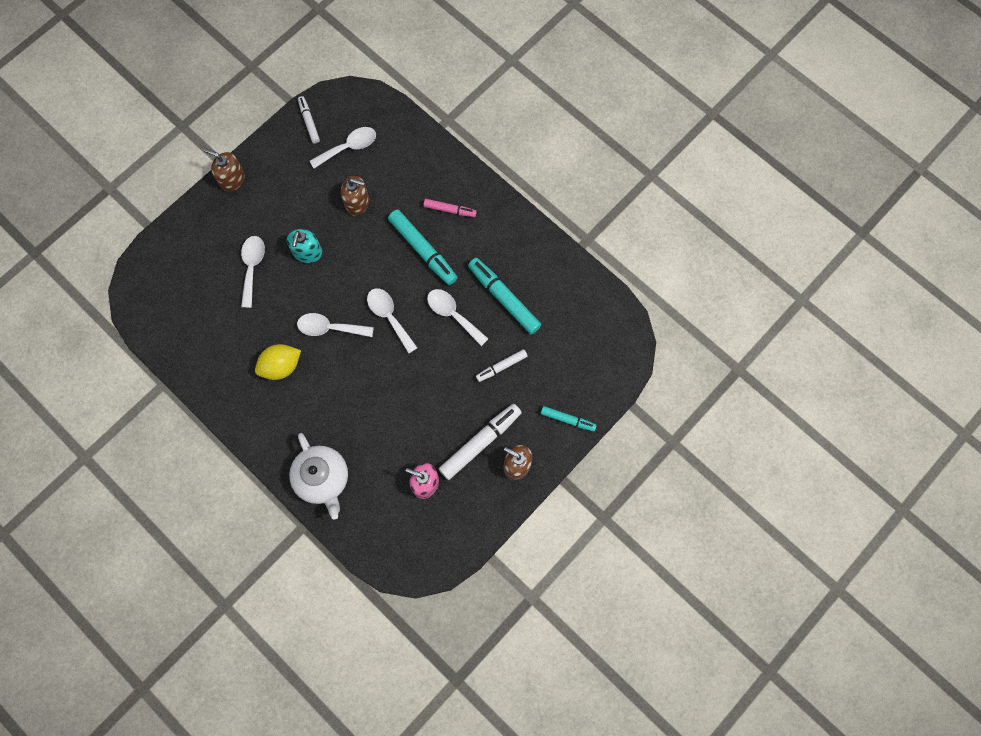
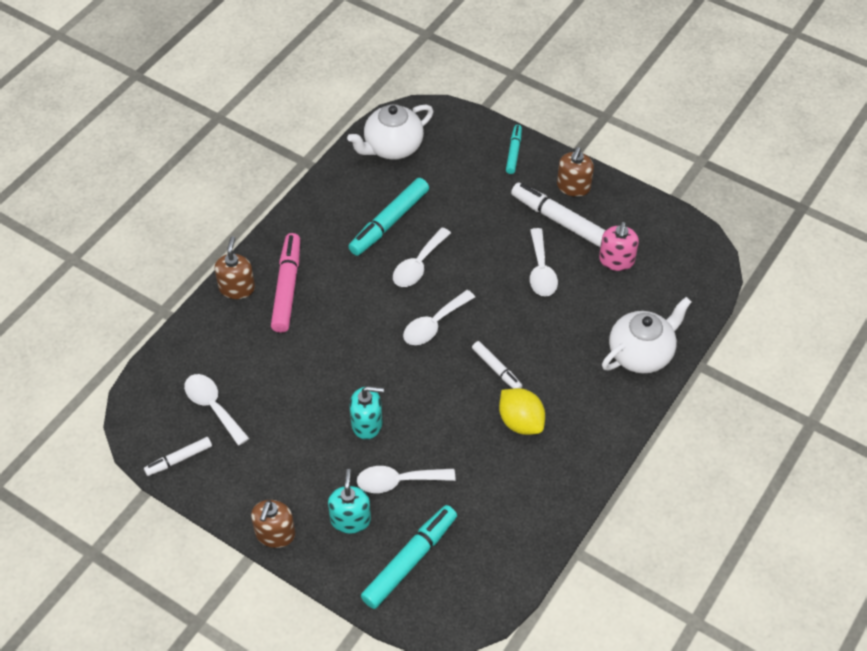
camera: 100 degrees left, 20 degrees down
(230, 230) = (350, 519): none -> turquoise soap dispenser
(330, 328) = (461, 381): white spoon -> white spoon (541, 271)
(357, 203) = (290, 383): brown soap dispenser -> brown soap dispenser (237, 288)
(423, 250) = (343, 305): turquoise marker -> turquoise marker (410, 560)
(449, 210) = (287, 288): pink marker -> pink marker, size x1.76
(501, 367) = (469, 214): white marker -> white marker (496, 369)
(590, 314) = (392, 147): none -> white teapot

